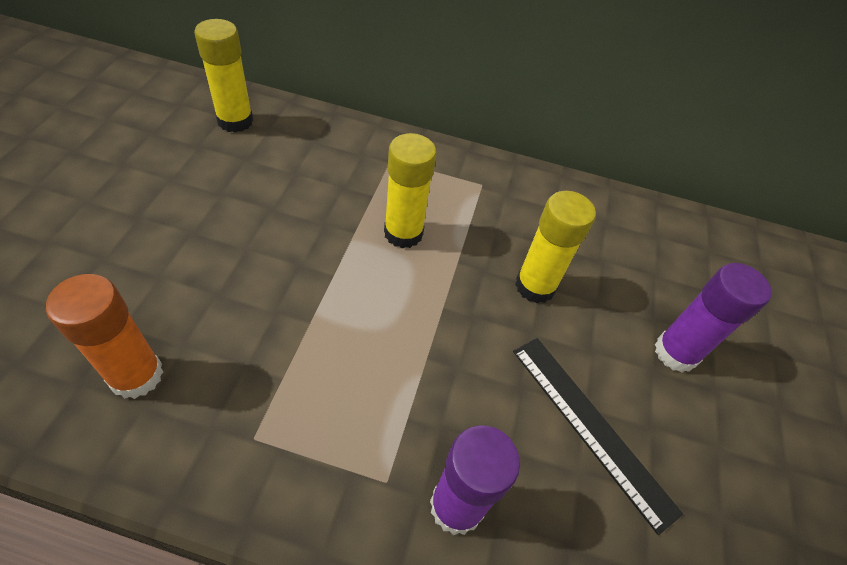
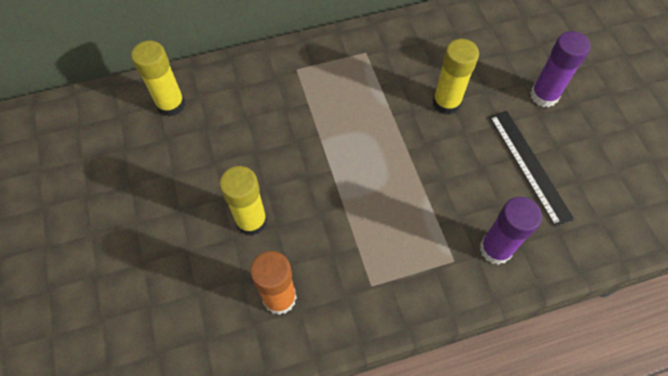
camera: 25 degrees left, 10 degrees up
(403, 233) = (347, 116): yellow glue stick -> yellow glue stick (251, 221)
(591, 426) = (529, 166): black ruler -> black ruler turned 45 degrees clockwise

